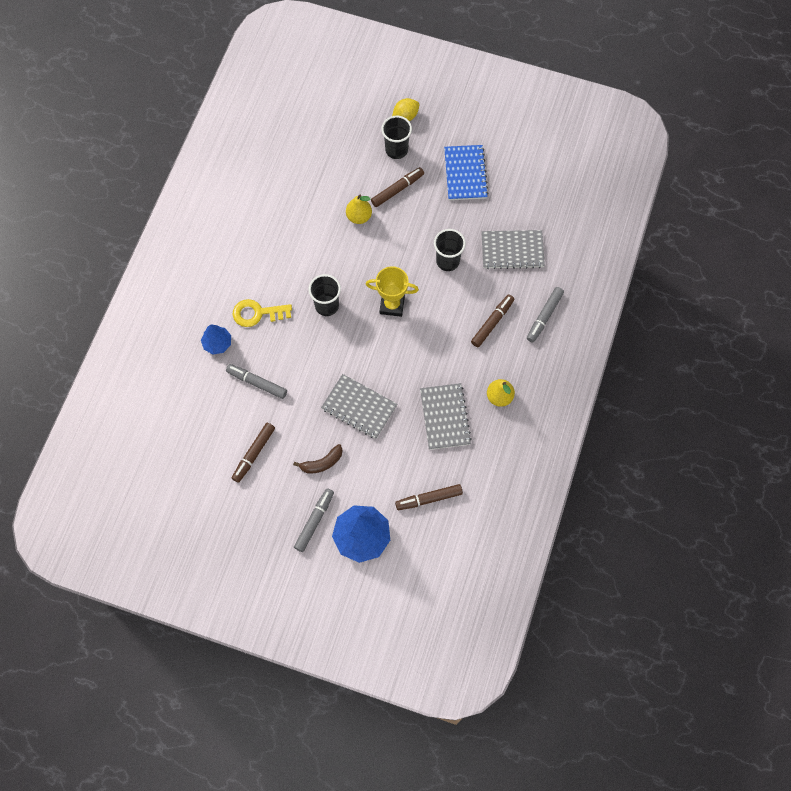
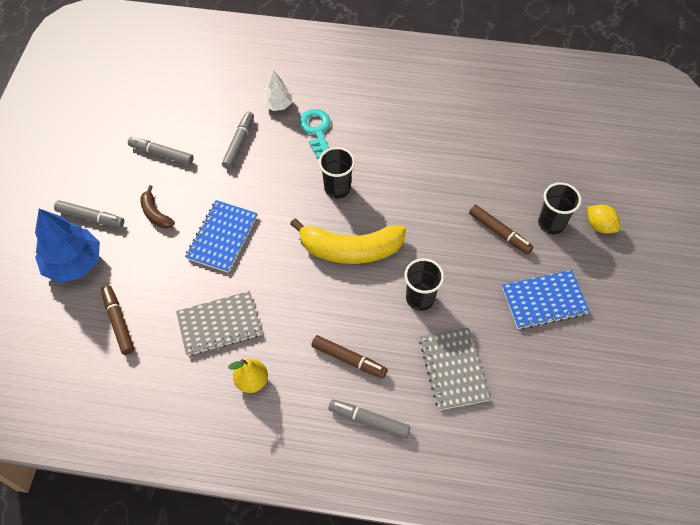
camera: 80 degrees right, 10 degrees down
(217, 343) = (277, 104): blue tree -> white tree
(254, 453) = (162, 154): brown marker -> grey marker
(257, 313) = (316, 130): yellow key -> turquoise key
(359, 216) = (453, 200): yellow pear -> none
(359, 407) = (222, 237): grey notebook -> blue notebook
(392, 305) = (350, 249): yellow trophy -> yellow banana

